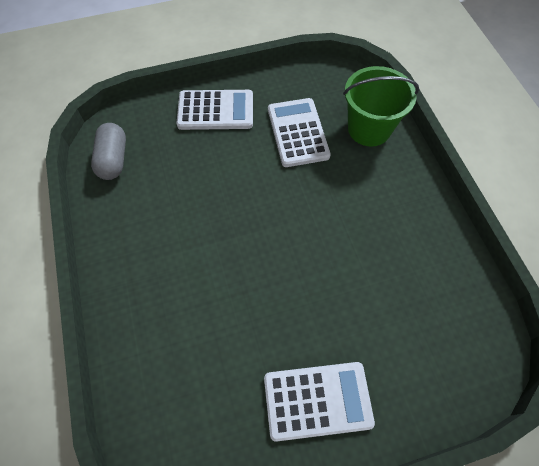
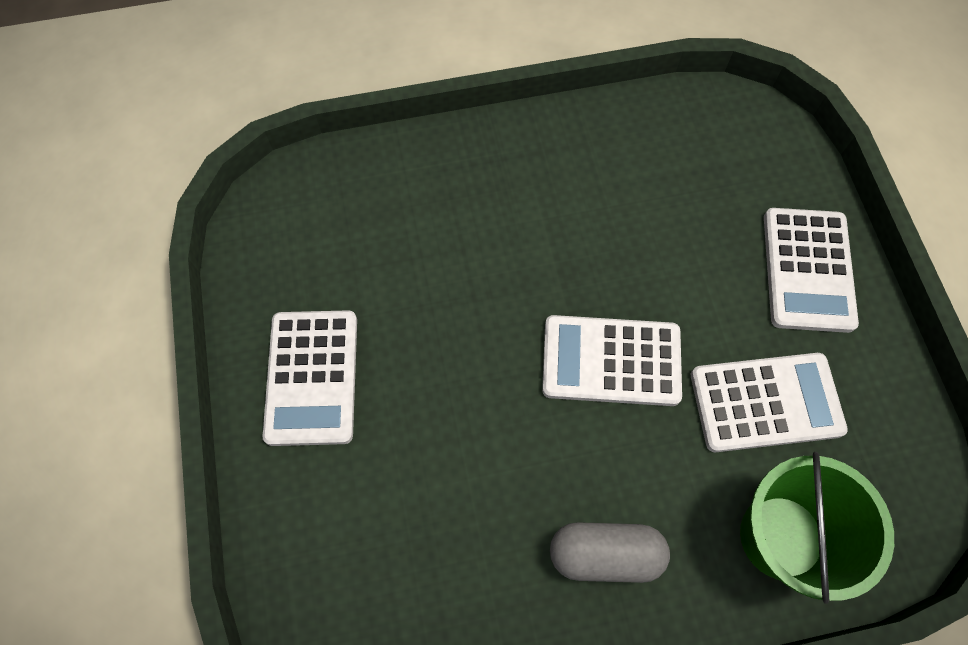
camera: 95 degrees right, 5 degrees up
(113, 159) = (701, 127): grey capsule -> grey capsule (605, 554)
(282, 207) = (611, 361): none -> white calculator

